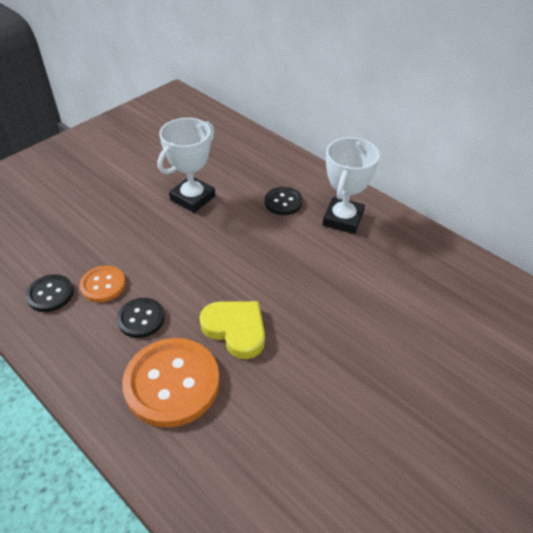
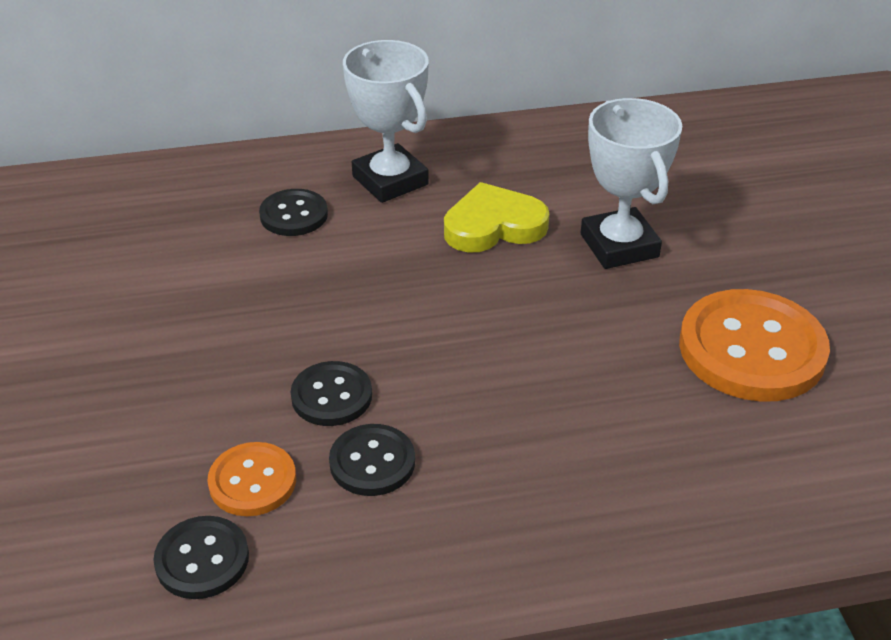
camera: 55 degrees left, 5 degrees down
(172, 383) = (526, 475): orange button -> orange button (751, 349)
(173, 282) = (331, 396): none -> black button
(192, 198) = (170, 299): white trophy -> white trophy (619, 245)
(236, 330) = (488, 370): yellow heart -> yellow heart (493, 226)

